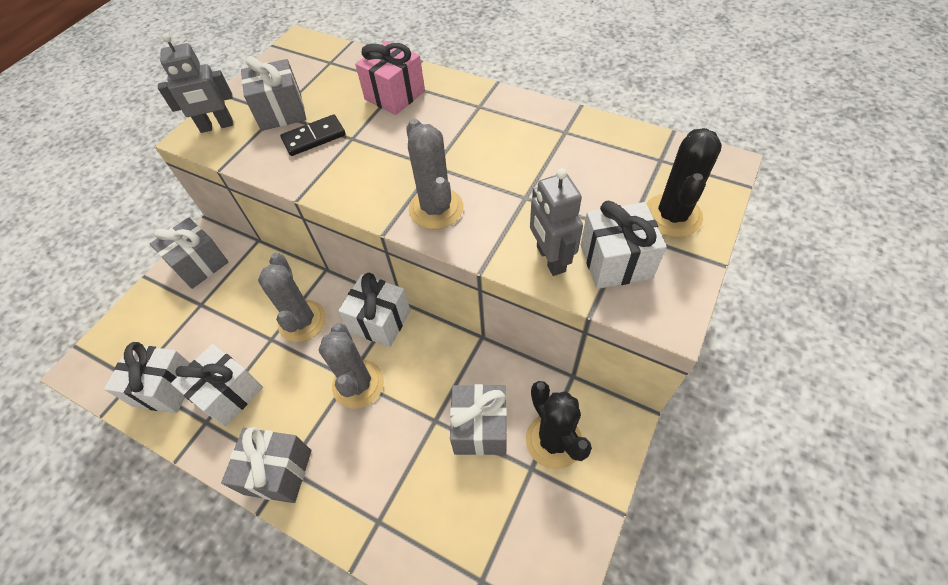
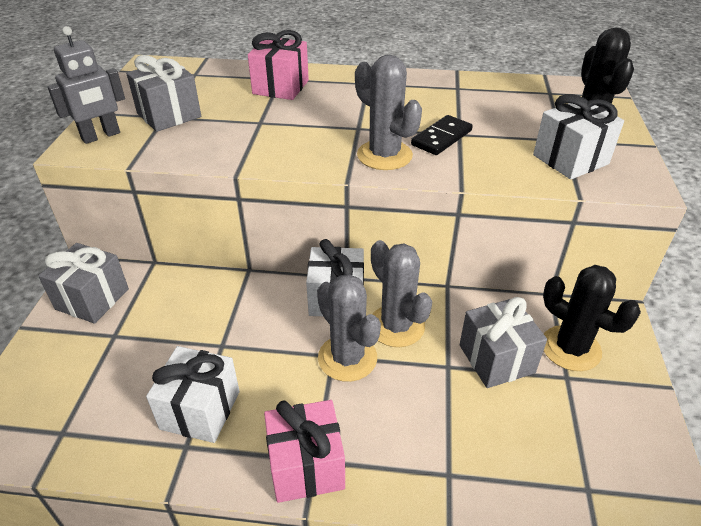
camera: 25 degrees left, 15 degrees down
(165, 387) = (113, 427): white gift -> none
(278, 472) = (306, 466): grey gift -> pink gift
(302, 321) = (249, 320): grey cactus -> grey cactus (396, 326)
(314, 137) = (219, 127): black domino -> black domino (441, 138)
(550, 259) = (515, 169): grey robot -> none

